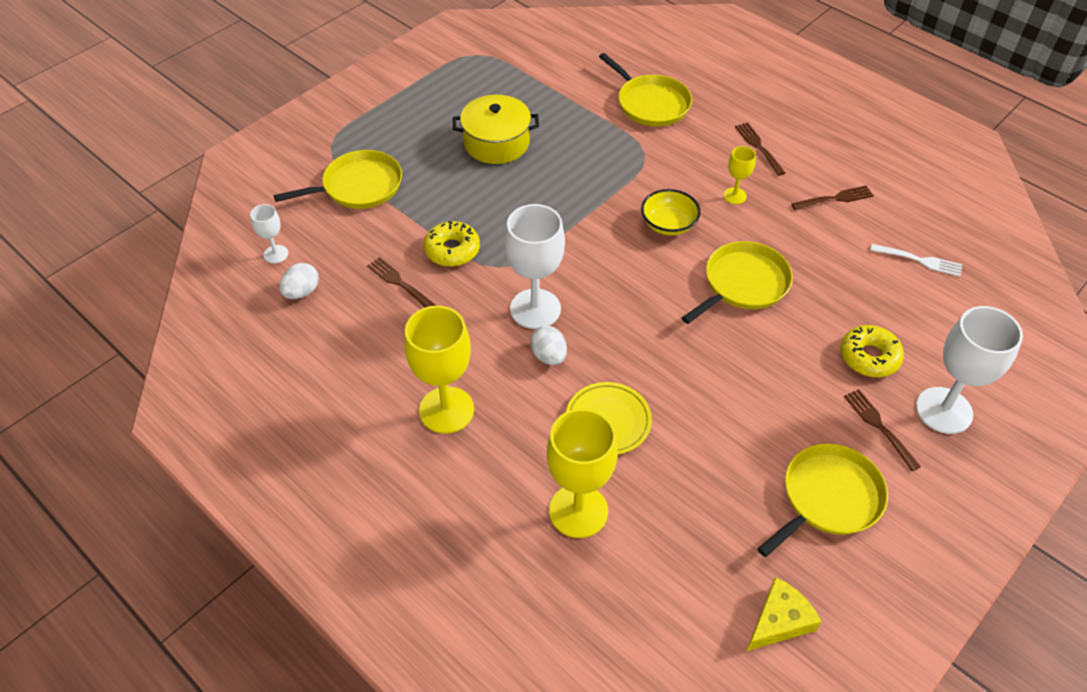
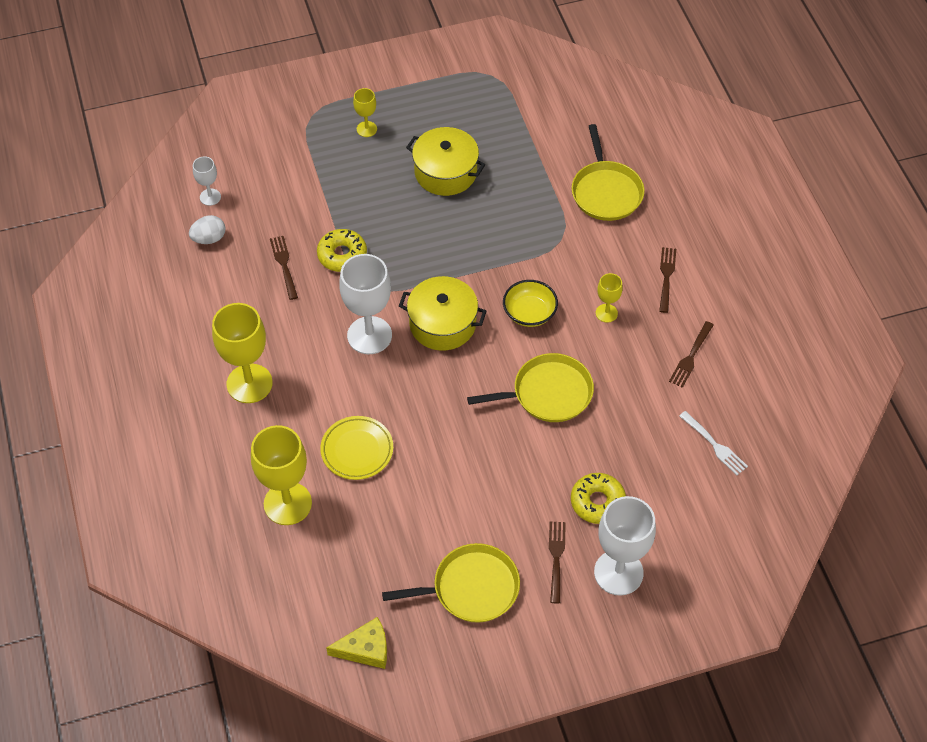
camera: 30 degrees right, 5 degrees up
(358, 186) = (308, 164): yellow pan -> none
(393, 136) = (366, 129): none -> yellow goblet
(548, 356) = (351, 378): white egg -> none
(597, 268) = (442, 324): none -> yellow pot
(834, 199) = (691, 356): brown fork -> brown fork turned 105 degrees clockwise

